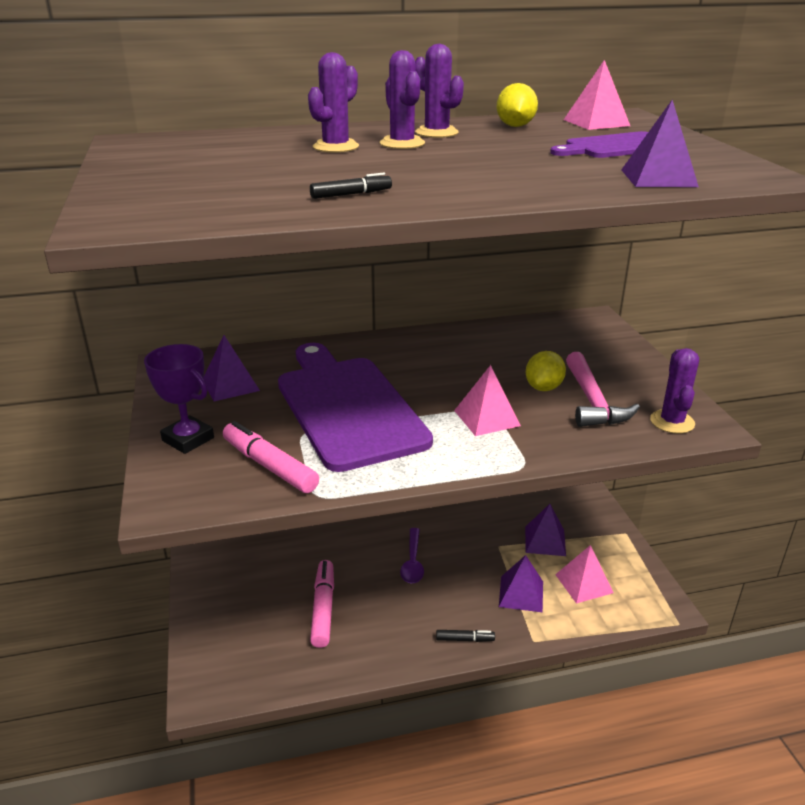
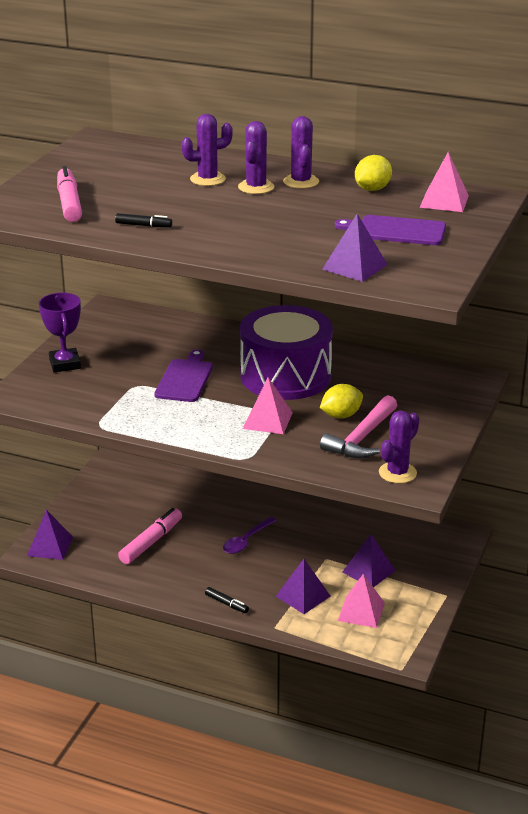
camera: 35 degrees right, 0 degrees up
(230, 385) = (129, 337): purple pyramid -> purple pyramid (50, 546)
(269, 466) = (92, 398): pink marker -> pink marker (69, 203)
(347, 407) = (185, 379): purple cutting board -> purple cutting board, size x0.51
(441, 369) = (285, 376): none -> purple drum

